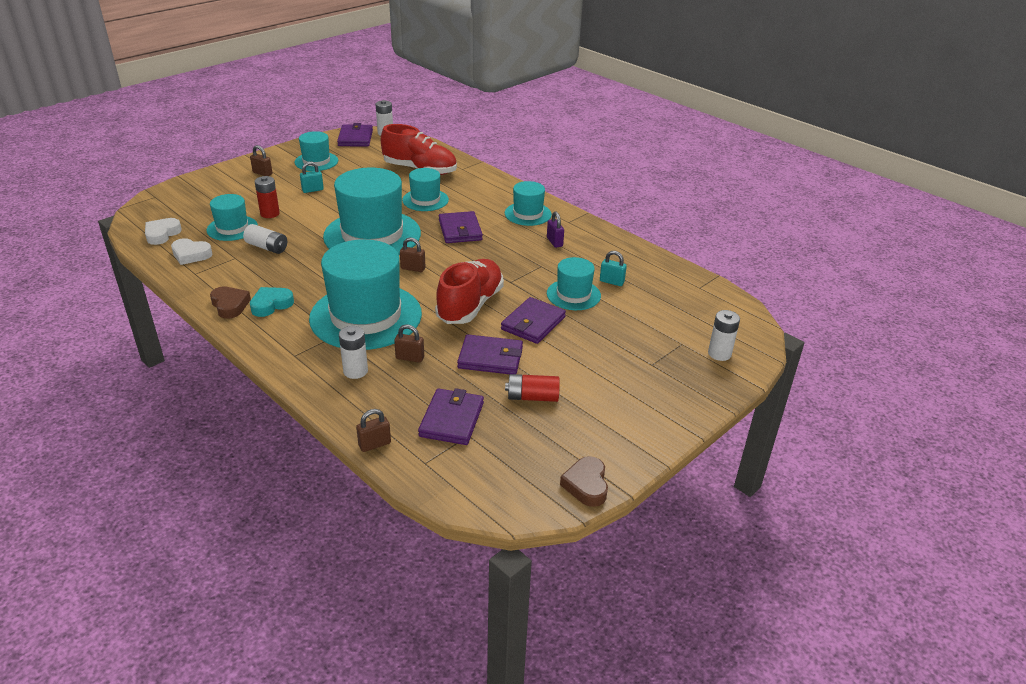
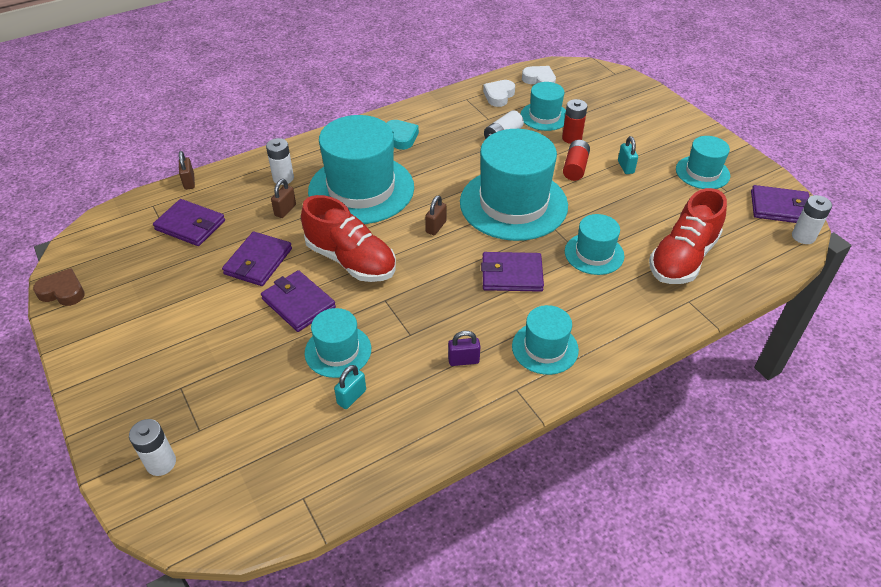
camera: 105 degrees right, 10 degrees up
(230, 305) = (408, 117): brown heart -> none
(262, 173) = (668, 134): brown padlock -> none
(532, 397) = (187, 280): red battery -> red battery (575, 168)

